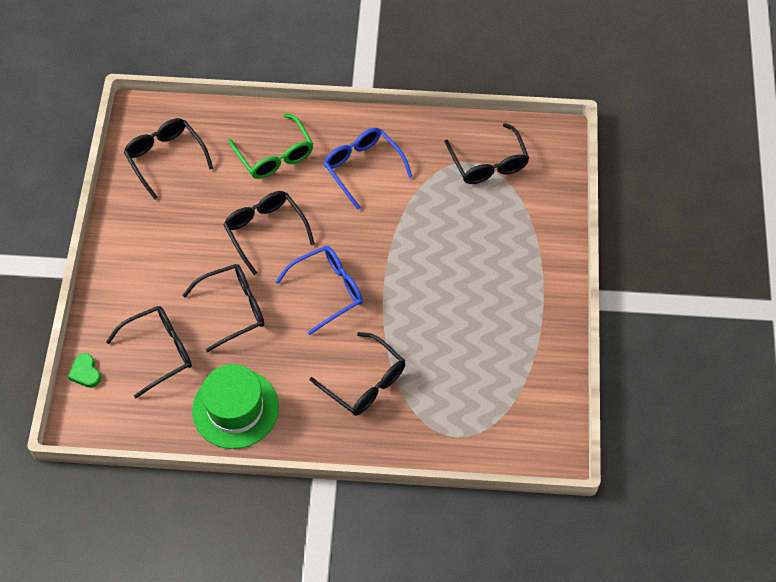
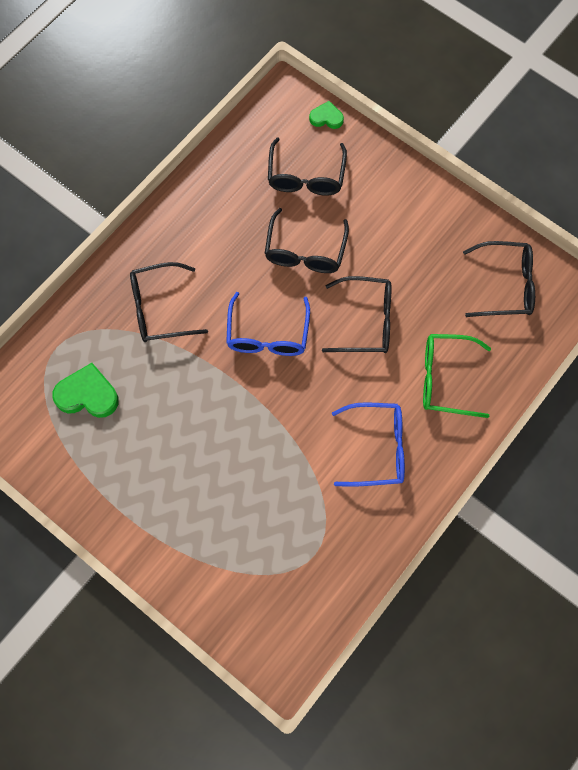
camera: 125 degrees right, 10 degrees up
(235, 408) = (212, 202): green hat -> none
(477, 384) = (87, 394): none -> green heart
(488, 163) = (299, 571): black glasses -> none

